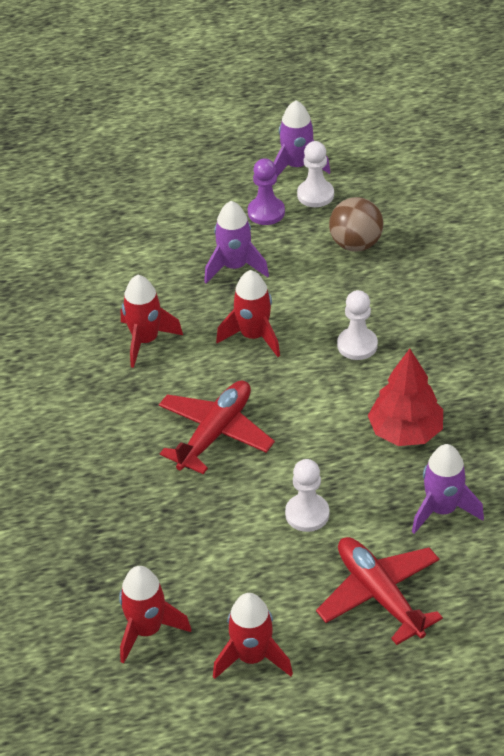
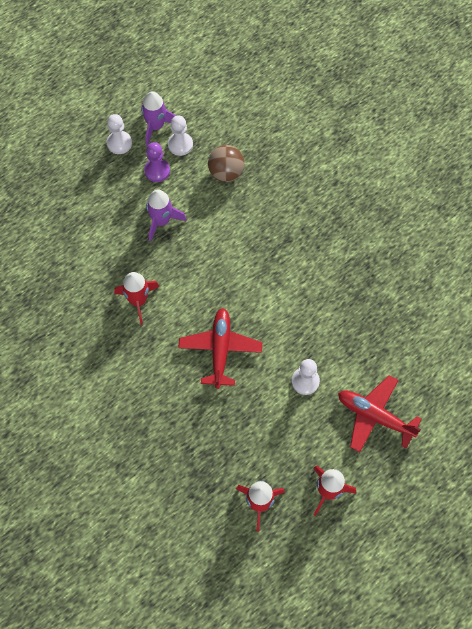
camera: 30 degrees left, 20 degrees up
(253, 336) = (203, 269): red rocket -> none
(357, 345) = (268, 248): white pawn -> white pawn (119, 143)
(405, 431) = (329, 298): red tree -> none
(442, 510) = (378, 343): purple rocket -> none

